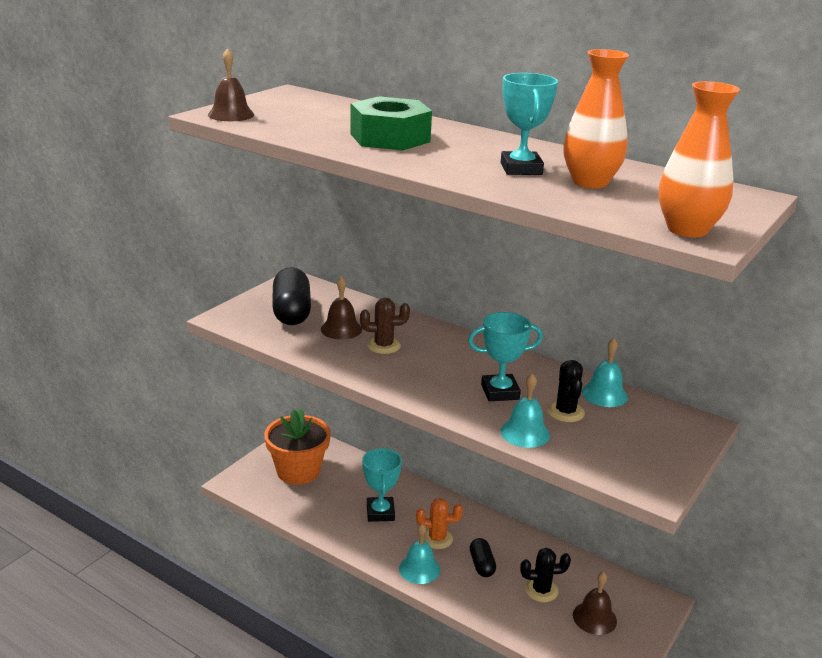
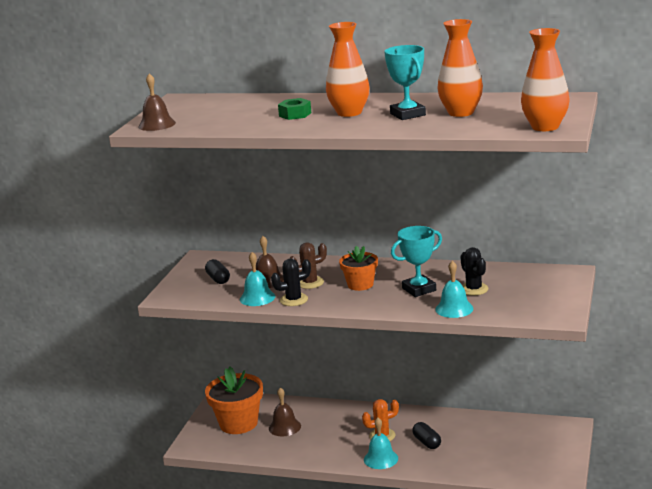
camera: 15 degrees left, 5 degrees down
(292, 312) = (218, 279): black capsule -> black capsule, size x0.55
(380, 512) = (326, 432): turquoise trophy -> none
(390, 138) = (295, 114): green nut -> green nut, size x0.51
(437, 365) = (360, 285): none -> orange flower pot
(453, 150) = (349, 113): none -> orange vase
(541, 590) = (480, 445): black cactus -> black cactus (294, 300)
(594, 618) = (528, 450): brown bell -> brown bell (284, 427)
(604, 394) = (493, 272): turquoise bell -> turquoise bell (257, 298)

